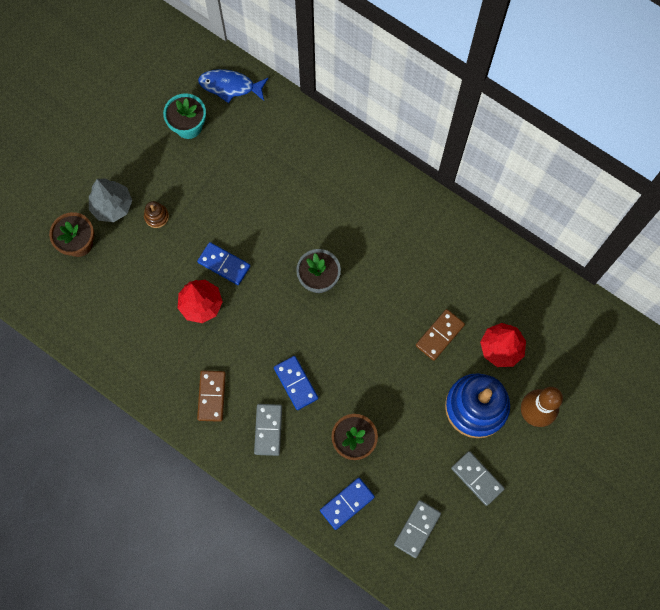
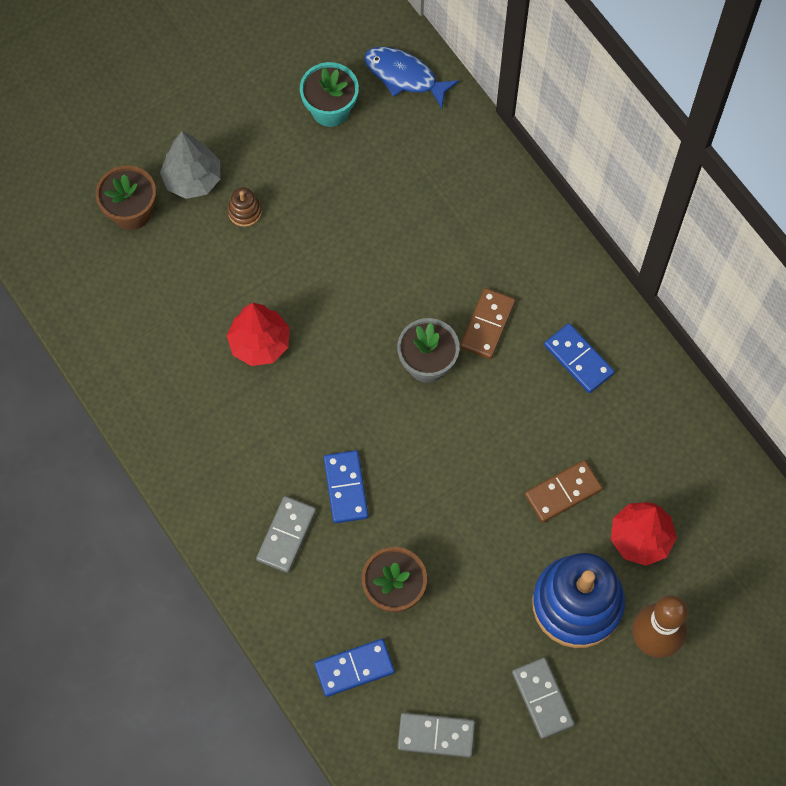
camera: 20 degrees right, 5 degrees down
(212, 396) = (229, 466): brown domino -> brown domino (487, 325)
(224, 264) = (309, 302): blue domino -> blue domino (578, 359)
(417, 529) = (436, 736): grey domino -> grey domino turned 45 degrees clockwise

